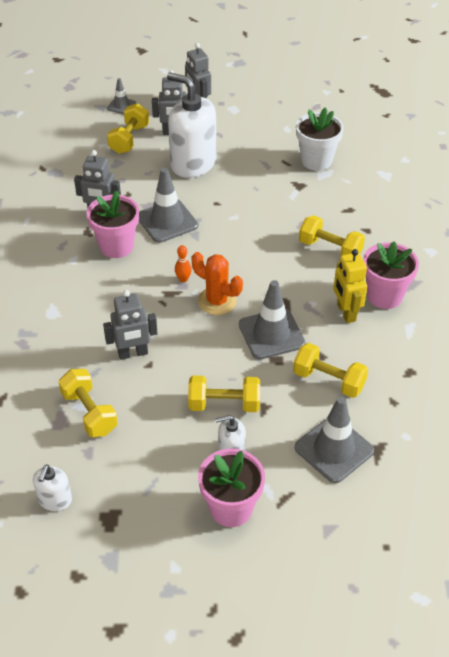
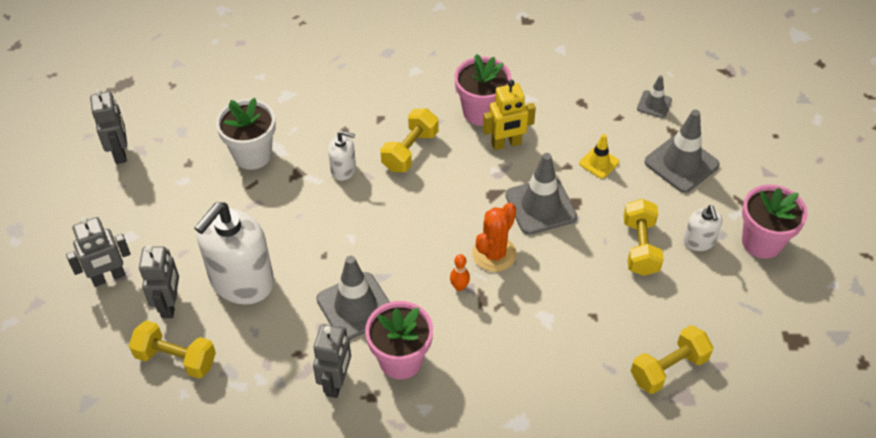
camera: 90 degrees left, 5 degrees up
(55, 500) = (784, 391): white soap dispenser -> white soap dispenser (343, 169)
(121, 106) = (91, 374): grey traffic cone -> grey traffic cone (654, 104)
(133, 353) = (579, 332): grey robot -> grey robot (120, 152)
(328, 380) = (599, 162): yellow dumbbell -> yellow traffic cone

